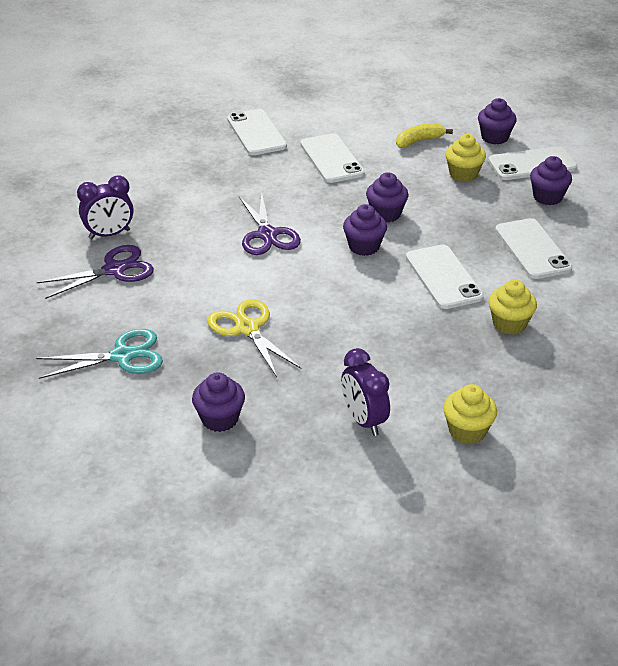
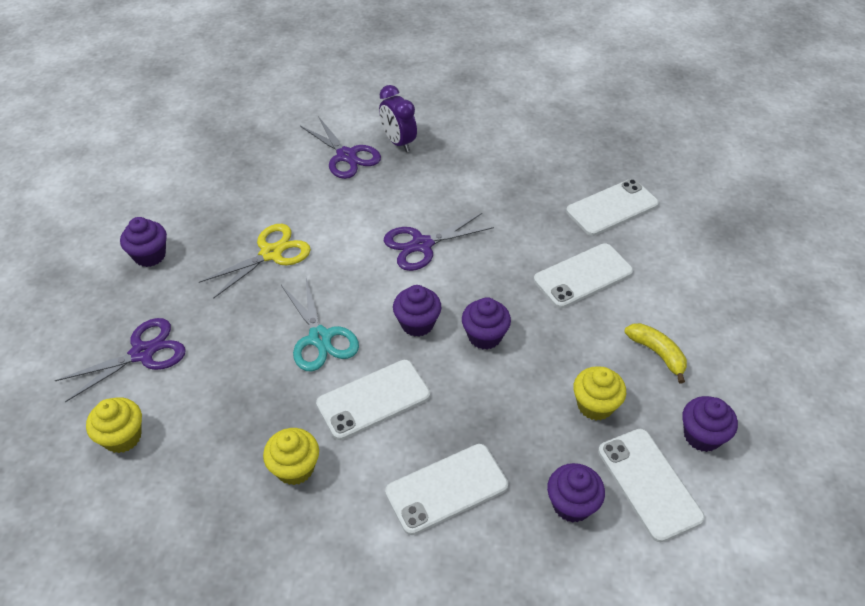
camera: 80 degrees right, 10 degrees up
(122, 356) = (230, 184): turquoise scissors -> turquoise scissors (320, 338)
(364, 420) = (142, 353): purple clock -> purple scissors

